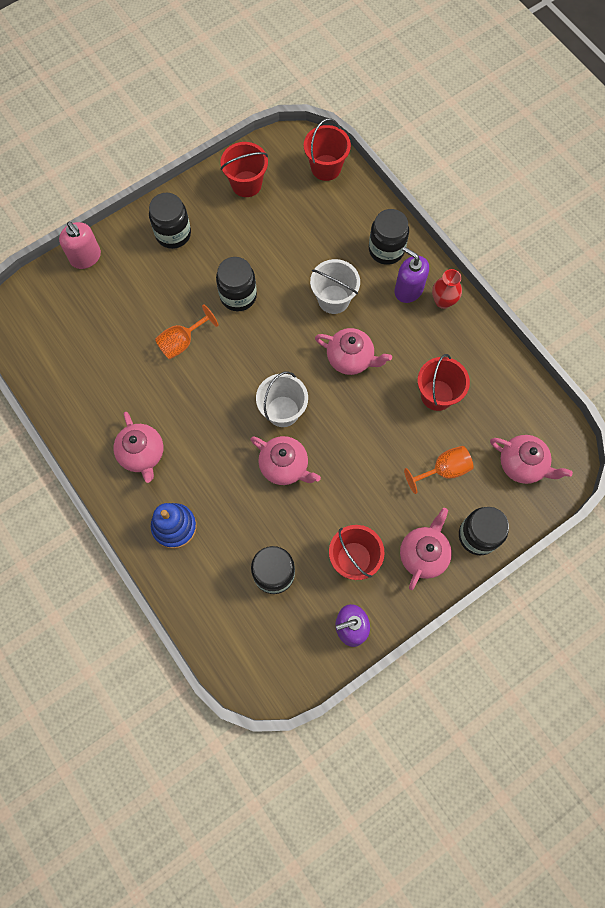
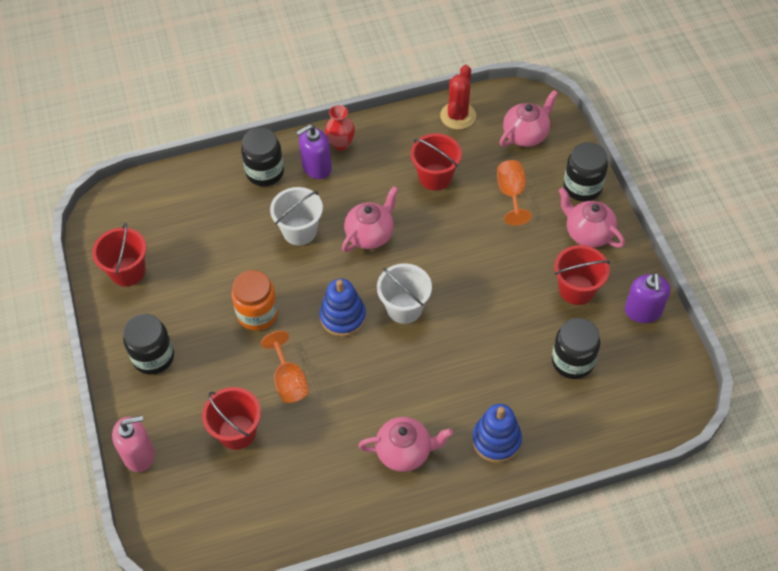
camera: 70 degrees left, 15 degrees down
(238, 296) = (257, 314): black jar -> orange jar
(257, 364) = (343, 317): none -> blue stacking toy
(285, 466) = (464, 322): pink teapot -> none
(326, 167) = (146, 196): red bucket -> red bucket (237, 432)
(519, 394) = (458, 116): none -> red cactus

